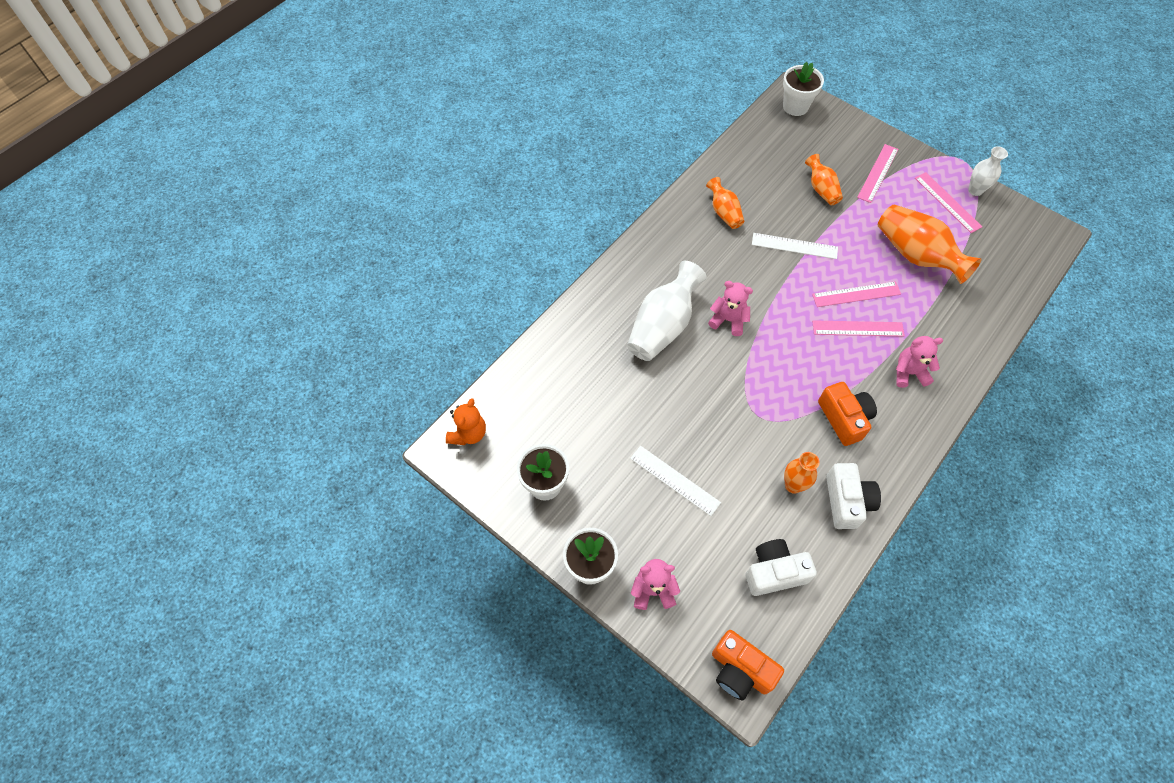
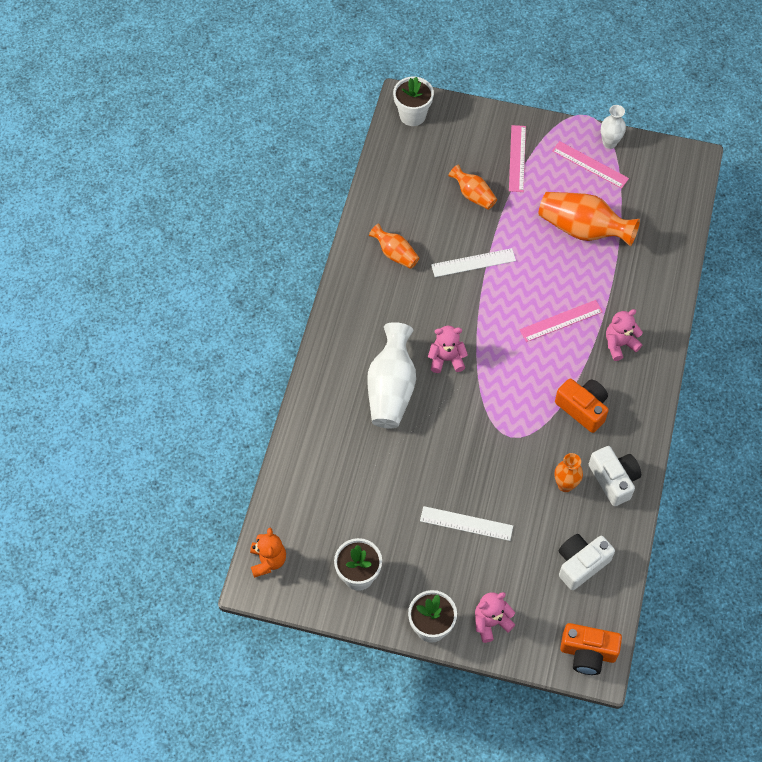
camera: 25 degrees left, 0 degrees up
(856, 294) = (546, 288): pink ruler -> none

